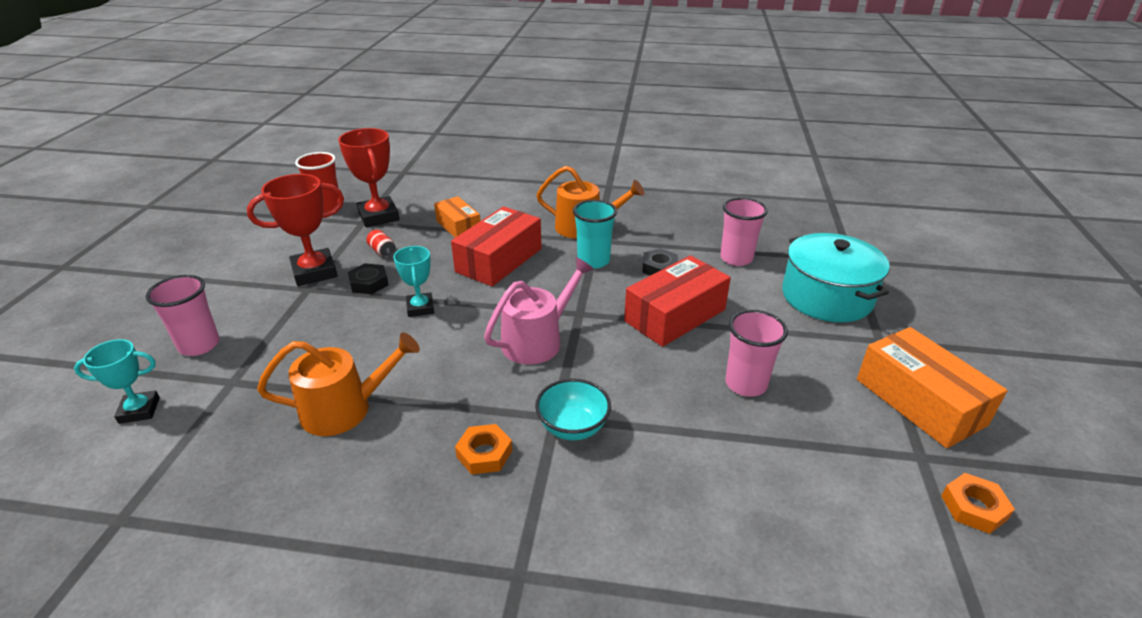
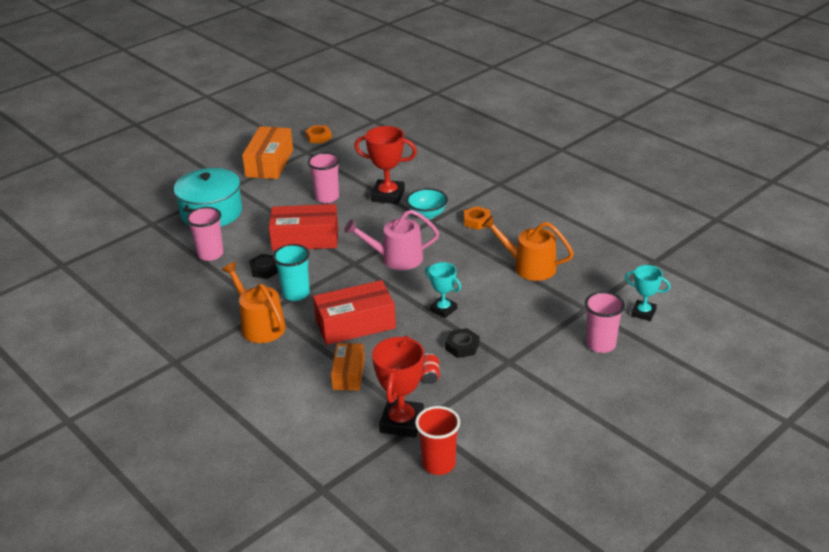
camera: 140 degrees left, 0 degrees up
(314, 272) = (495, 377): red trophy -> red trophy (388, 195)
(420, 308) = (443, 309): turquoise trophy -> turquoise trophy turned 75 degrees counterclockwise

